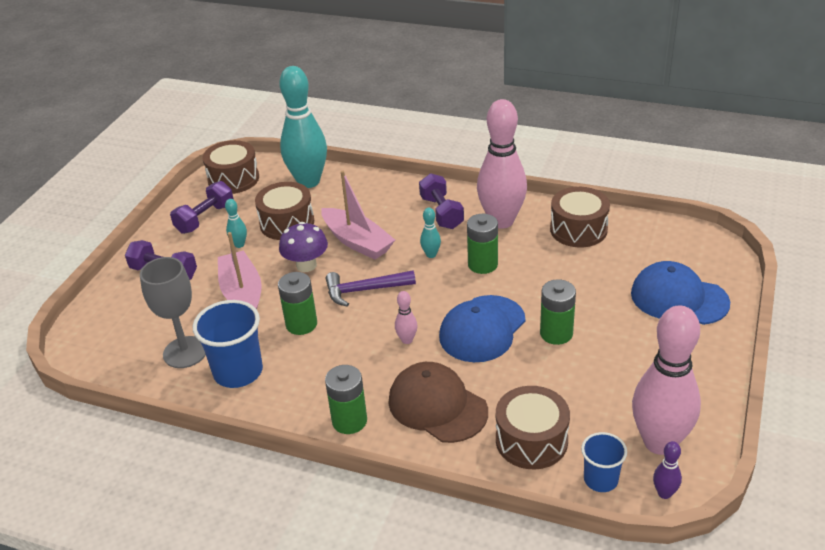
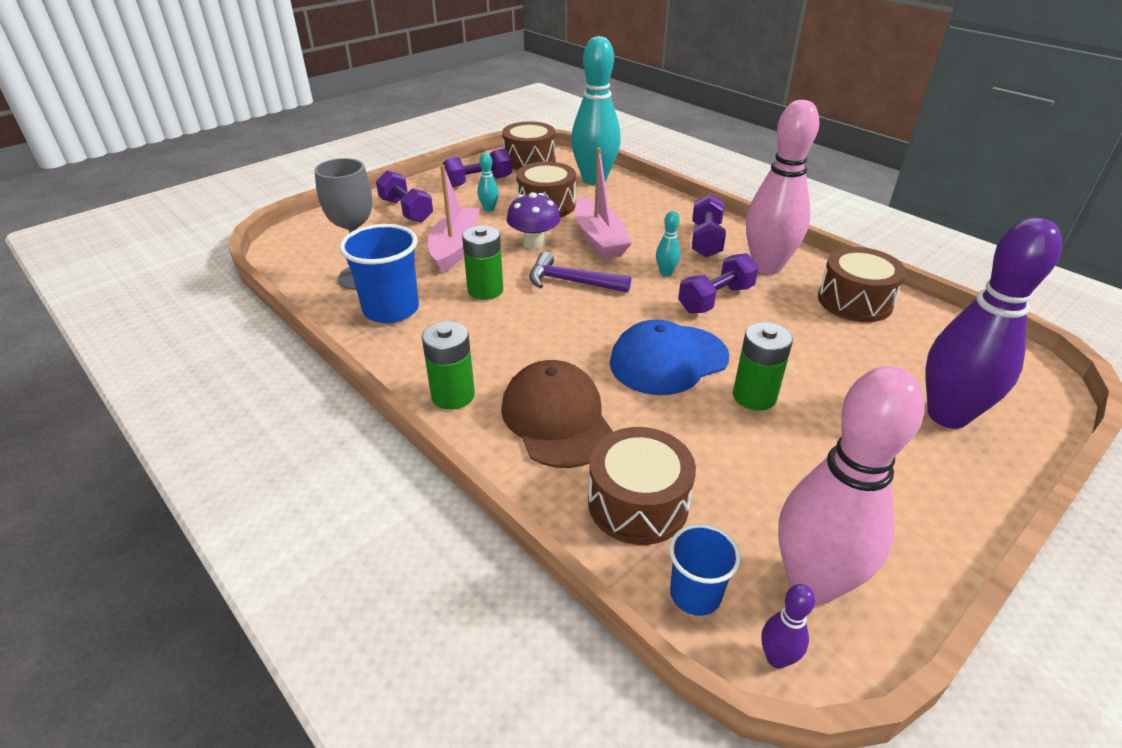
camera: 25 degrees right, 0 degrees up
(407, 340) = (577, 341): pink bowling pin -> none
(482, 264) = (716, 299): green battery -> purple dumbbell
(678, 298) = (947, 415): blue cap -> purple bowling pin

